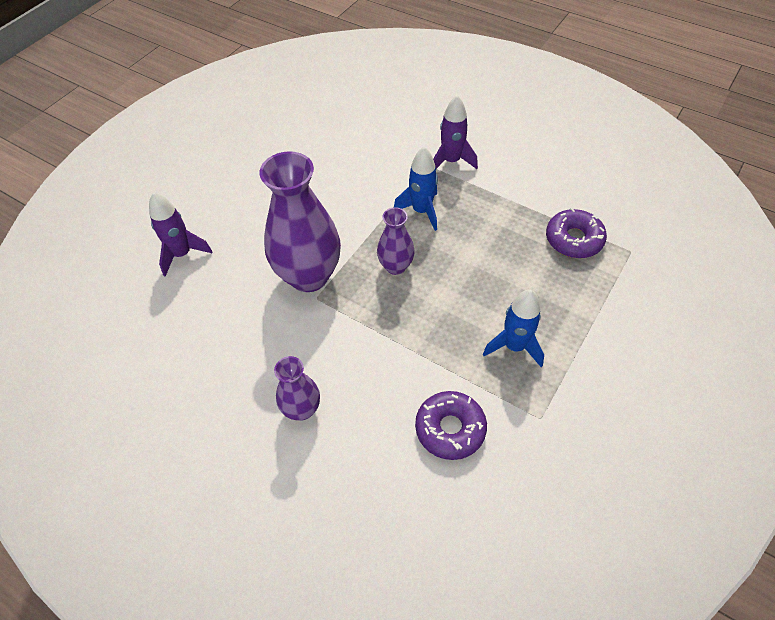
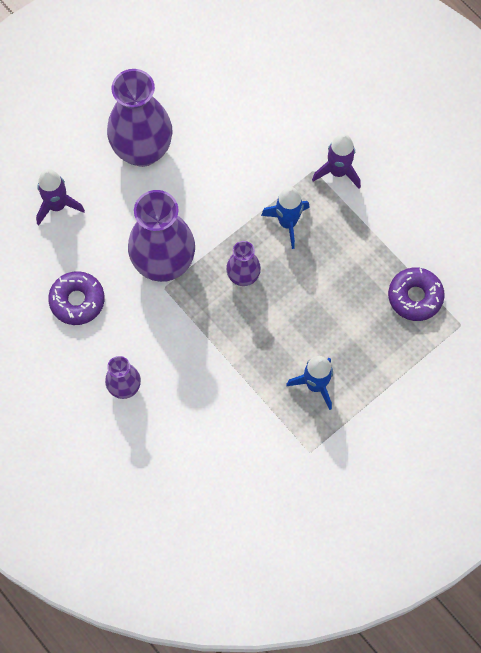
camera: 15 degrees right, 15 degrees up
(258, 189) = (142, 150): none -> purple vase
(450, 429) = (235, 439): purple donut -> purple donut (77, 301)

